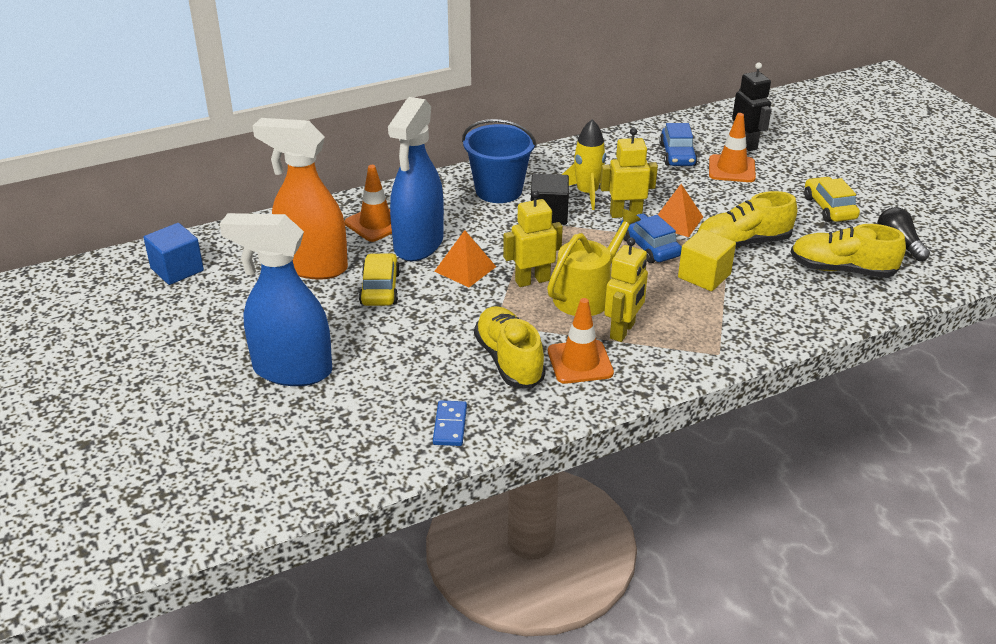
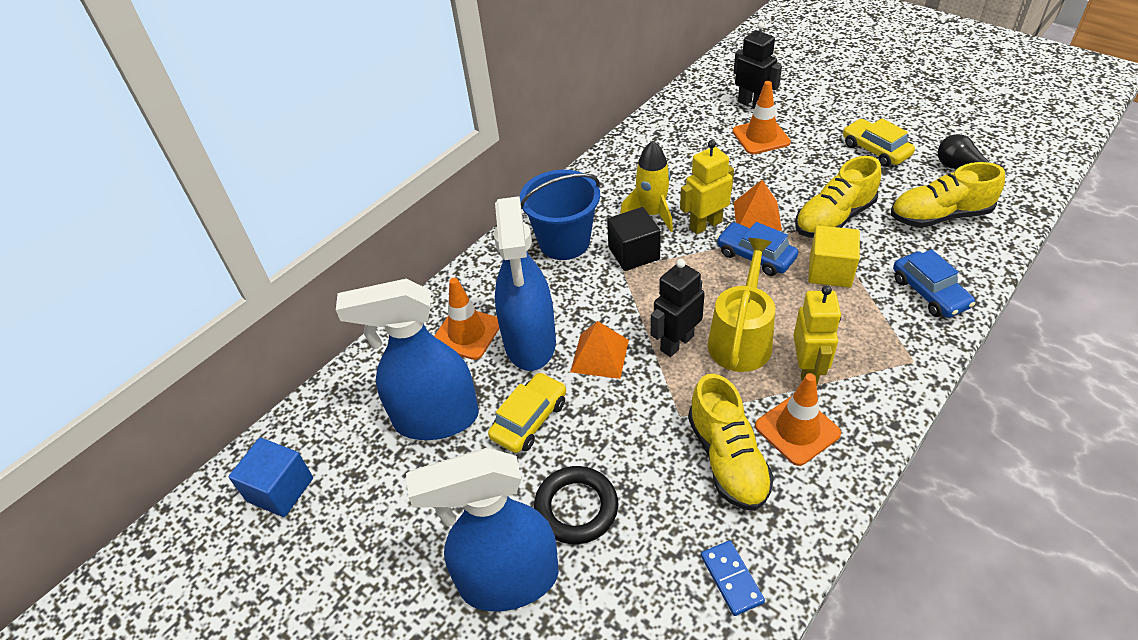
camera: 20 degrees left, 10 degrees up
(312, 266) = (435, 419): orange spray bottle -> blue spray bottle
(372, 349) = (576, 508): none -> black ring
(380, 288) = (529, 419): yellow car -> yellow car turned 60 degrees clockwise
(509, 360) = (727, 459): yellow shoe -> yellow shoe turned 150 degrees counterclockwise
(532, 280) = (676, 343): yellow robot -> black robot
(677, 155) = (701, 138): blue car -> blue car (929, 292)

